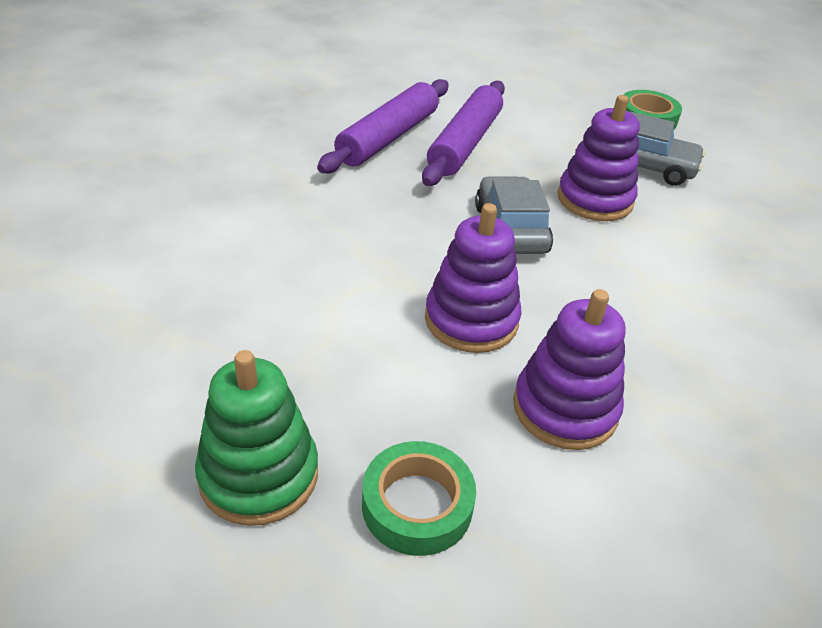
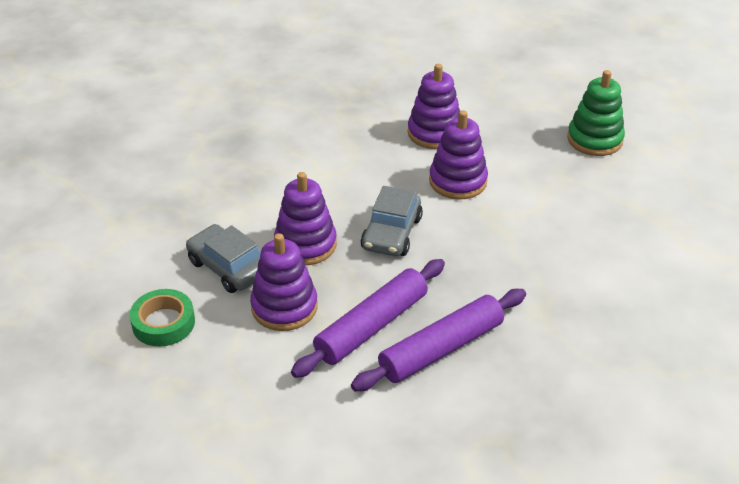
camera: 155 degrees left, 0 degrees up
(417, 505) = (526, 116): green tape -> none
(558, 144) = (284, 307): none -> purple stacking toy

